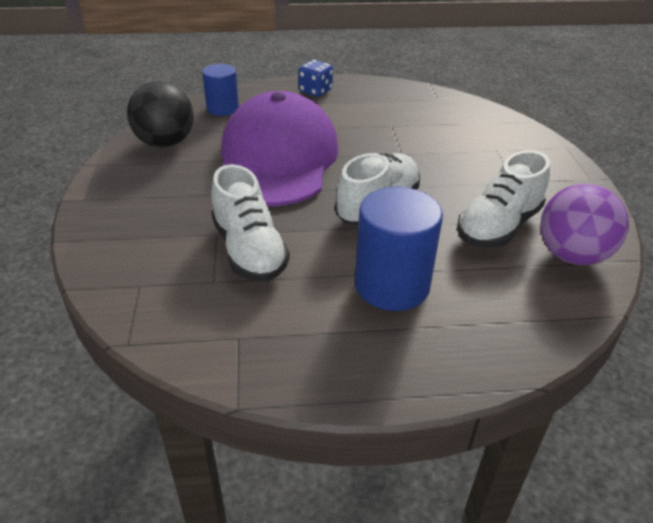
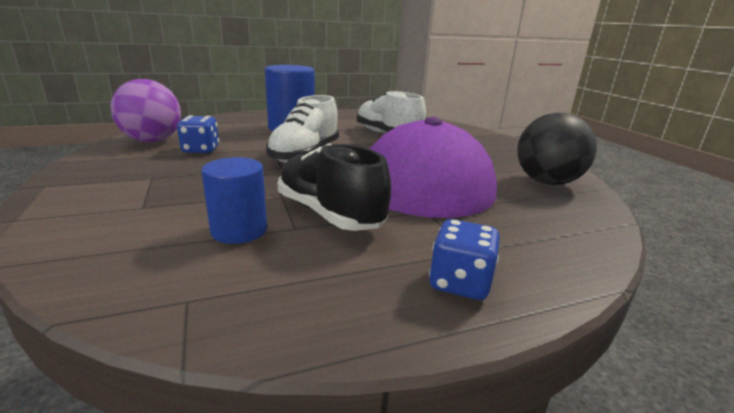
camera: 165 degrees right, 15 degrees down
(222, 108) = (559, 226): blue cylinder -> blue cylinder (239, 230)
(367, 131) = (329, 214): none -> black shoe
(498, 227) = (201, 150): white shoe -> blue dice

